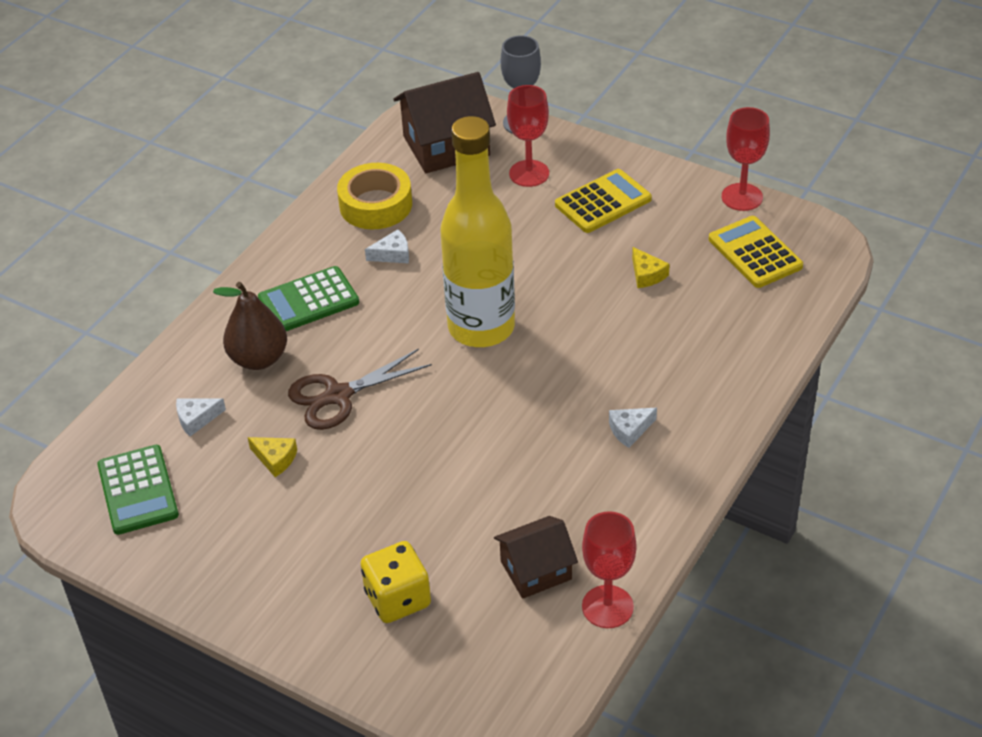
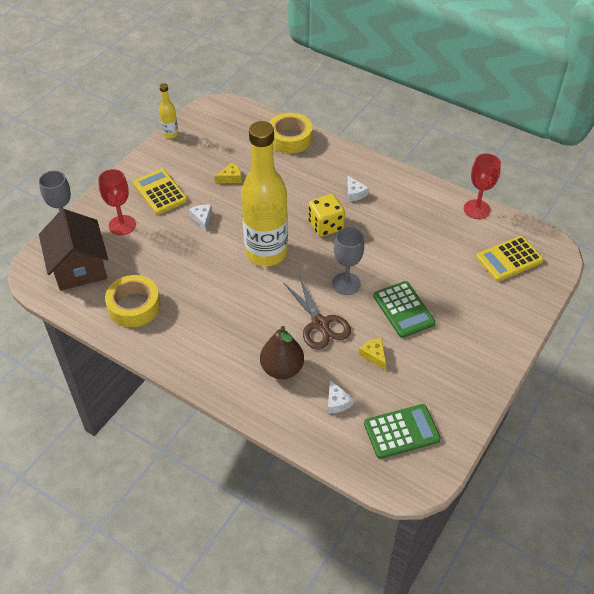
camera: 90 degrees left, 5 degrees up
(275, 459) = (374, 355): yellow cheese -> yellow cheese turned 60 degrees counterclockwise
(308, 301) = (228, 342): green calculator -> green calculator (403, 310)
(392, 254) = (188, 296): white cheese -> white cheese (202, 218)
(397, 599) = (479, 293): yellow dice -> yellow dice (325, 226)
(418, 423) = (346, 283): none -> grey goblet
(536, 570) = (455, 235): brown house -> none
(742, 197) = (170, 134): red goblet -> yellow bottle
(755, 253) = (220, 134): yellow calculator -> yellow calculator (509, 259)
(760, 339) = (290, 138): none -> yellow tape

